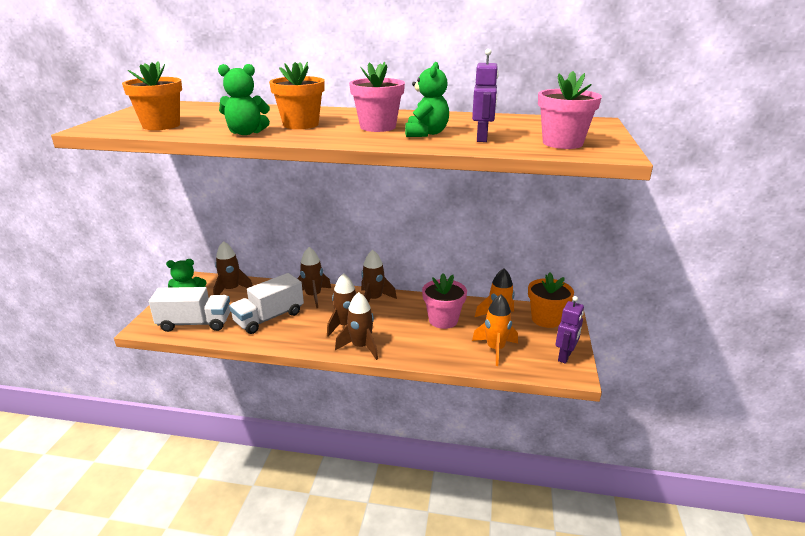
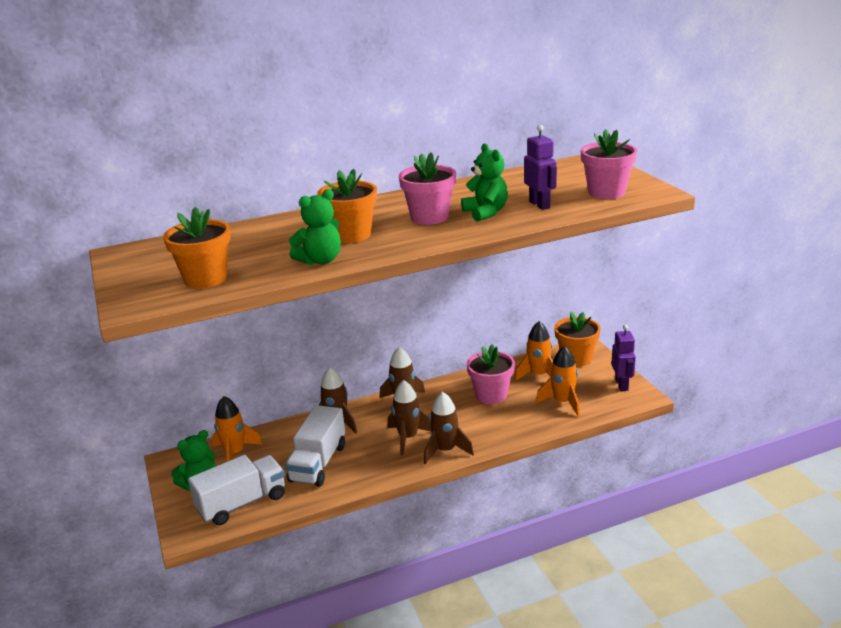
camera: 30 degrees left, 0 degrees up
(231, 290) = (235, 453): brown rocket -> orange rocket

